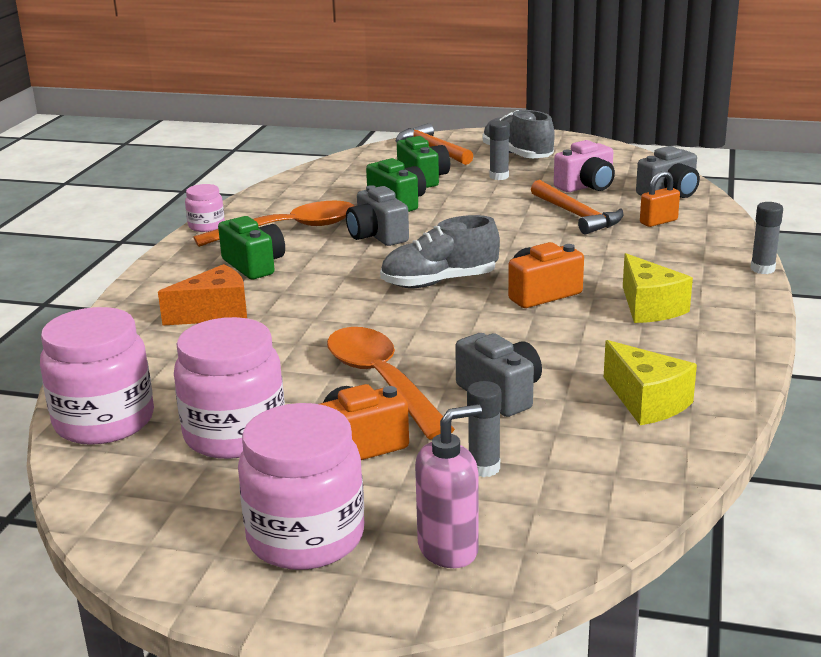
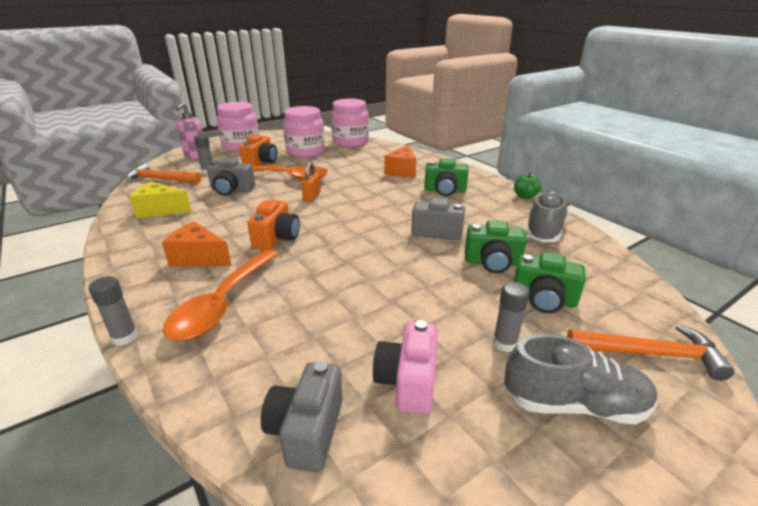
camera: 130 degrees right, 5 degrees up
(206, 226) = (525, 196): pink jar -> green apple
(288, 229) = (487, 213): orange spoon -> orange spoon (223, 303)
(439, 282) = (343, 220): grey shoe -> grey shoe (544, 230)
(576, 215) = (351, 323): orange hammer -> orange hammer (160, 179)
(649, 307) = (198, 258): yellow cheese -> orange cheese
(658, 222) = (269, 357): orange padlock -> orange padlock (312, 196)

